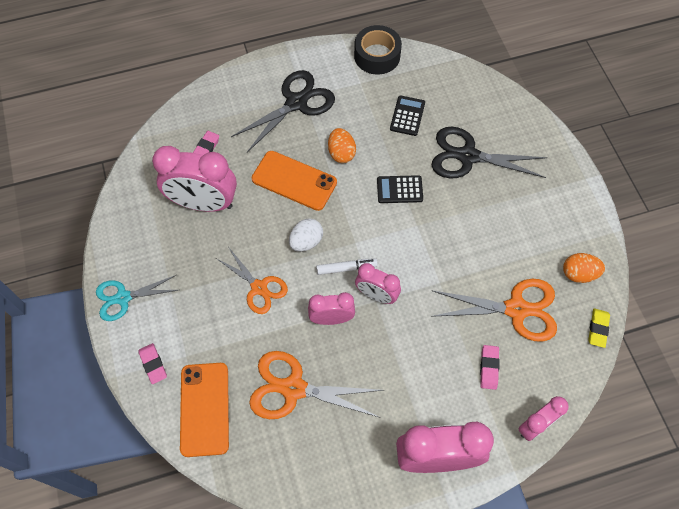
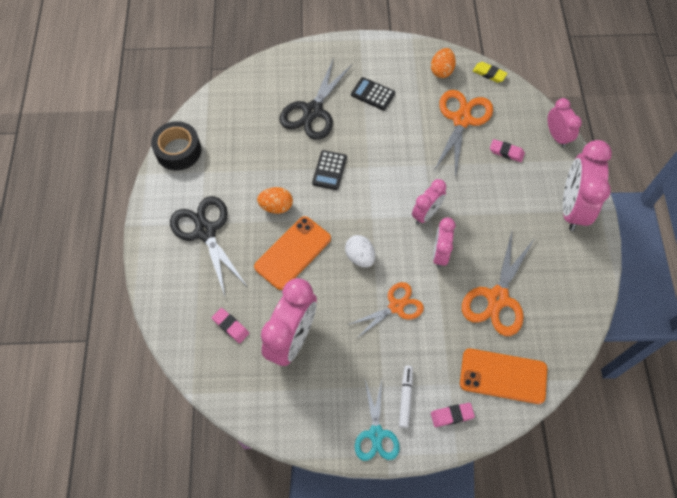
camera: 75 degrees left, 0 degrees up
(346, 268) = (395, 231): white marker -> white marker (405, 397)
(407, 116) = (255, 144): black calculator -> black calculator (373, 94)

